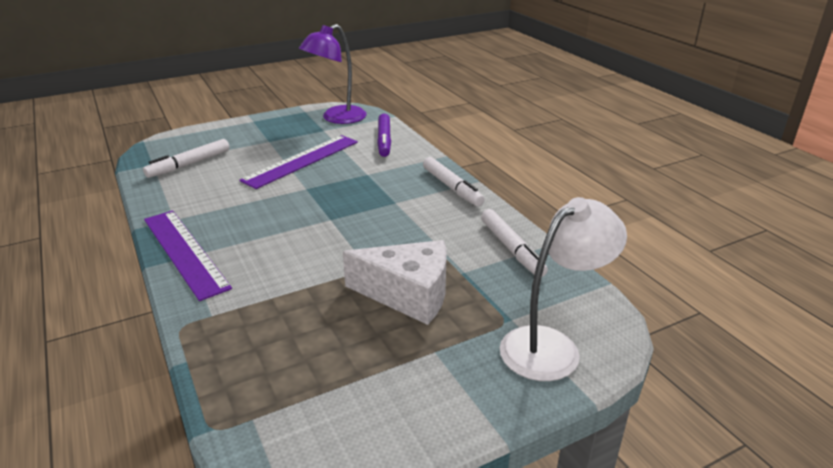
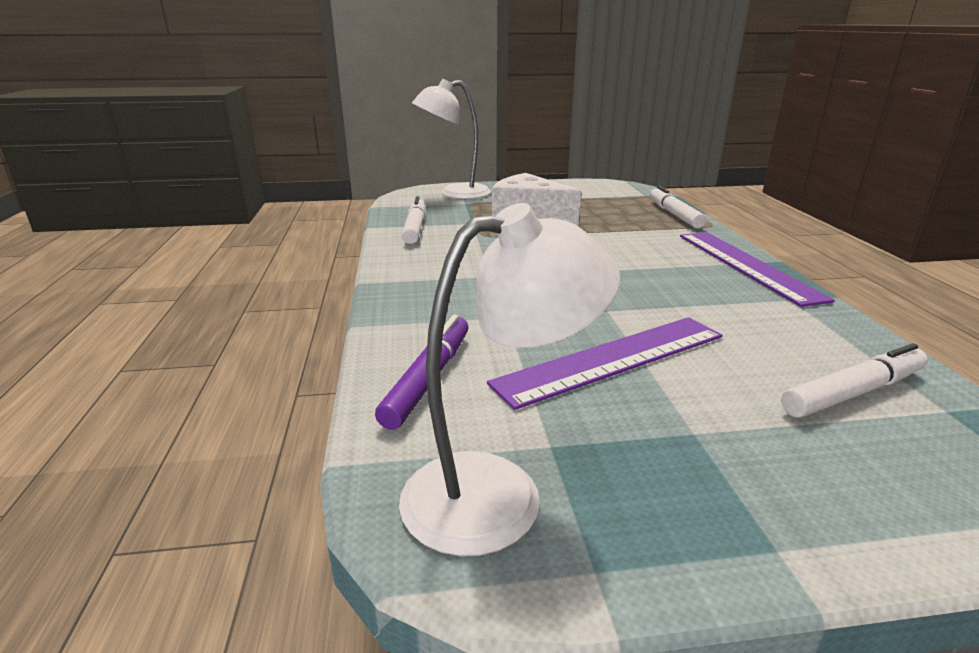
camera: 160 degrees left, 5 degrees down
(336, 118) = (499, 492): purple lamp -> white lamp
(452, 187) = (404, 279): white marker -> white marker (674, 214)

